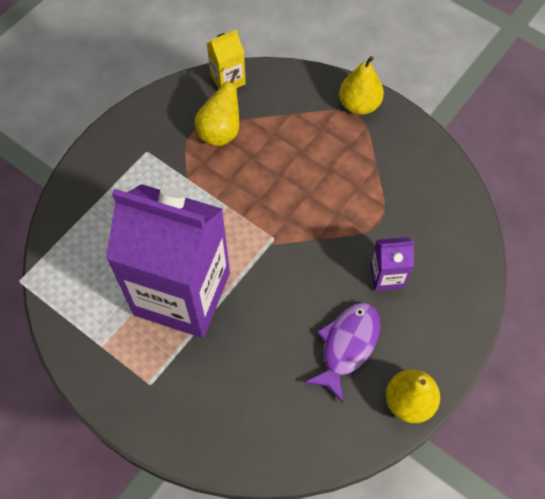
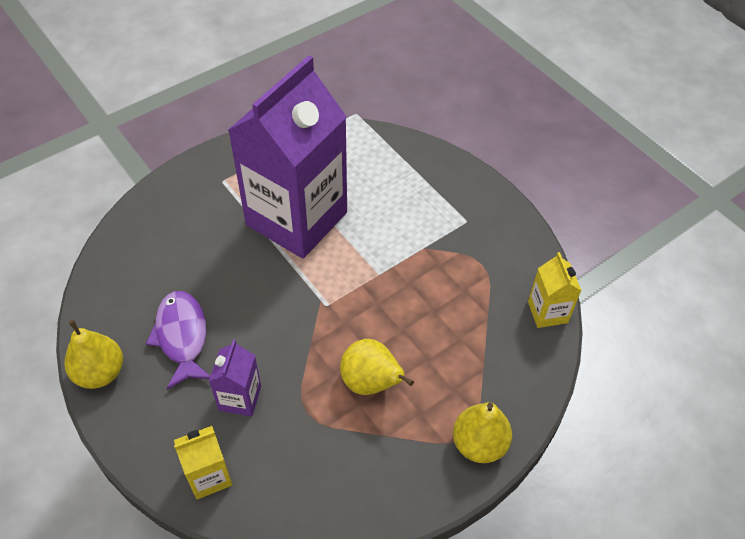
camera: 105 degrees right, 10 degrees down
(220, 132) = (474, 289): yellow pear -> yellow pear (371, 383)
(347, 346) = (182, 337): purple fish -> purple fish turned 150 degrees counterclockwise
(459, 274) = (209, 476): none -> yellow carton

